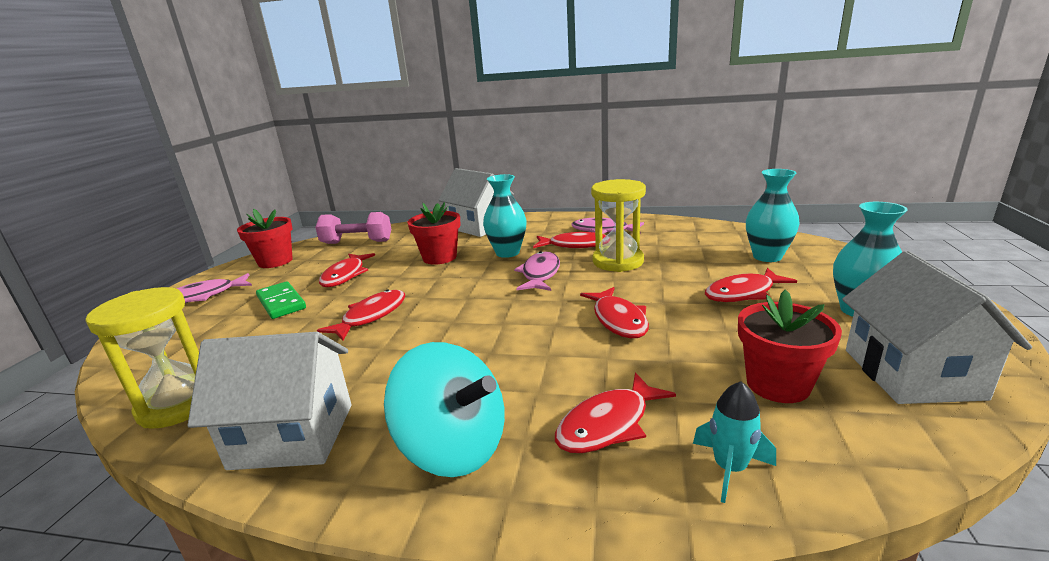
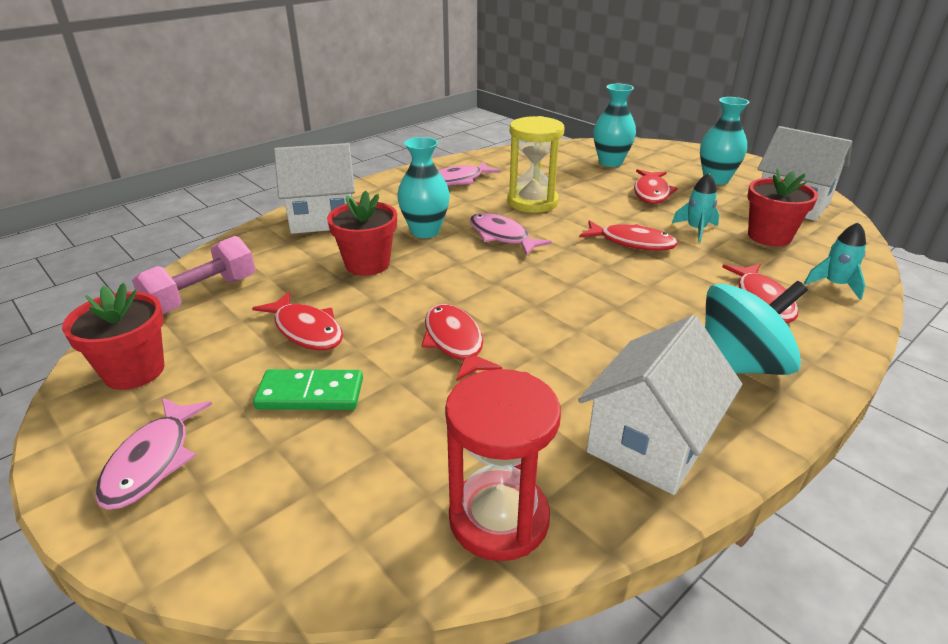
camera: 55 degrees left, 10 degrees up
(179, 404) = (499, 518): yellow hourglass -> red hourglass
(575, 245) = (467, 202): red fish -> none
(705, 339) = (696, 230): none -> turquoise rocket

